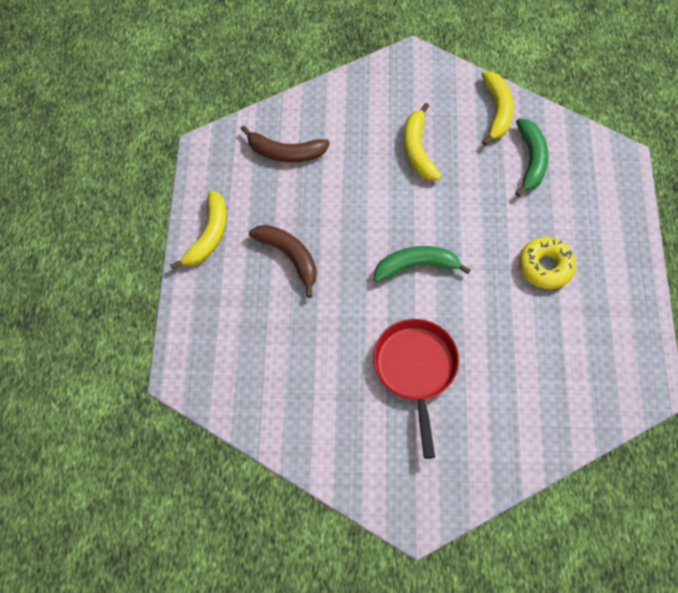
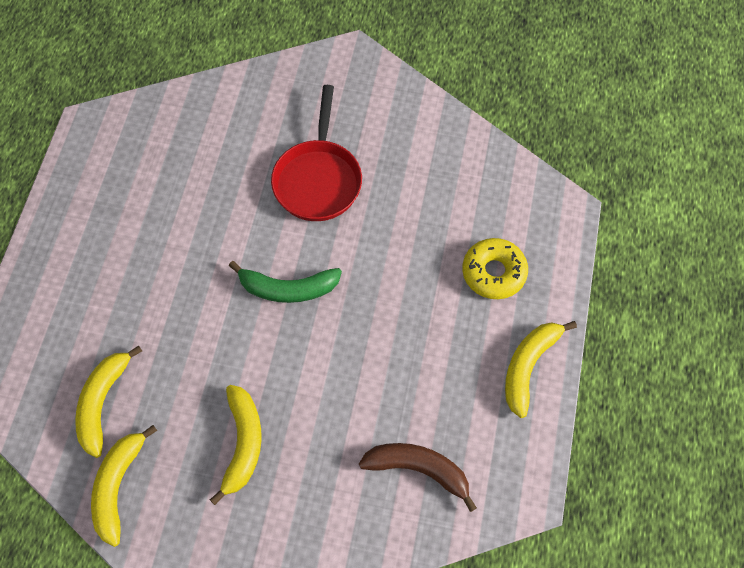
camera: 170 degrees left, 0 degrees up
(289, 257) = (433, 323): brown banana -> none
(531, 160) = (102, 403): green banana -> yellow banana
(545, 266) = (141, 264): yellow donut -> yellow donut (494, 273)

